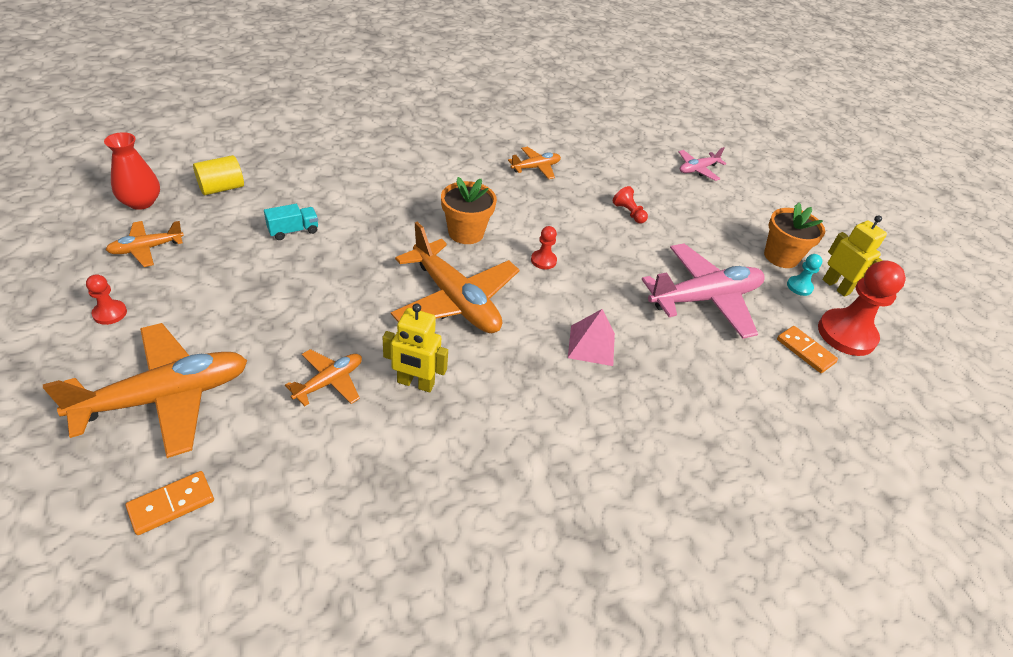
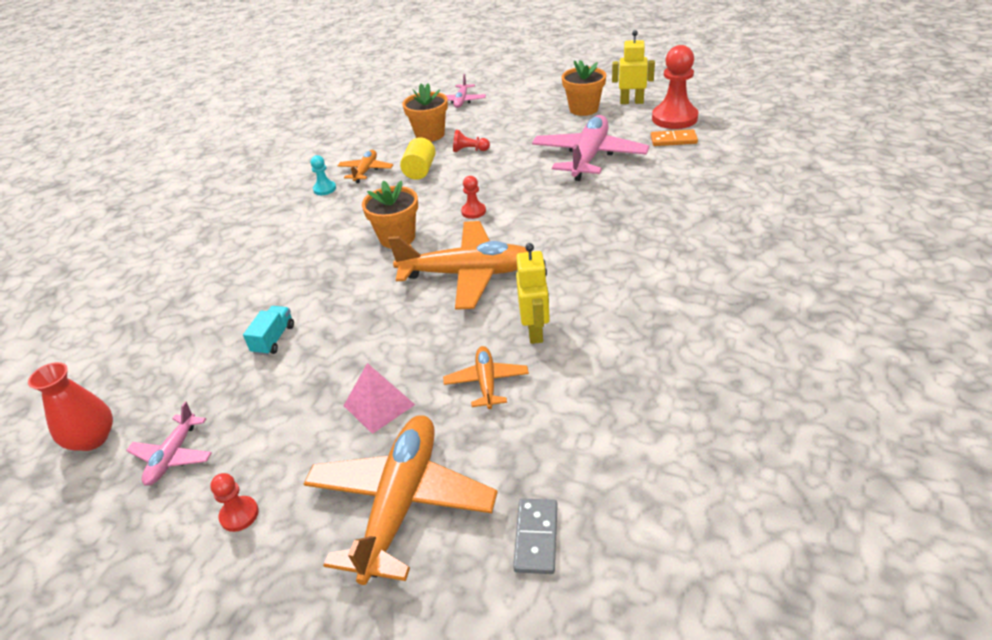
camera: 40 degrees left, 5 degrees down
(146, 248) = (173, 456): orange plane -> pink plane
(171, 504) = (536, 537): orange domino -> grey domino
(221, 188) = (150, 368): yellow cylinder -> yellow cylinder (420, 171)
(415, 383) = (535, 331): yellow robot -> yellow robot turned 60 degrees counterclockwise
(591, 345) = (582, 226): pink pyramid -> pink pyramid (379, 405)
(625, 177) = (430, 135): none -> orange flower pot
(799, 287) = (617, 115): turquoise pawn -> turquoise pawn (324, 189)

